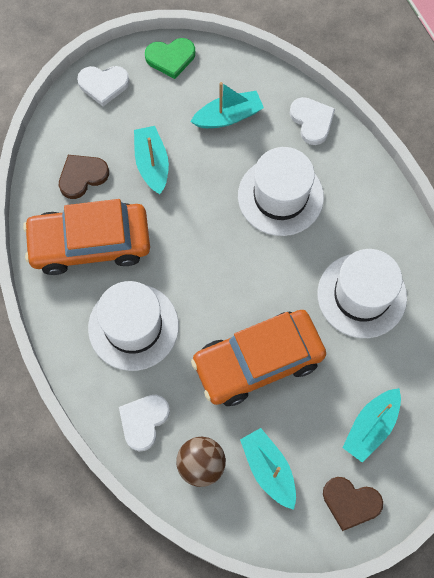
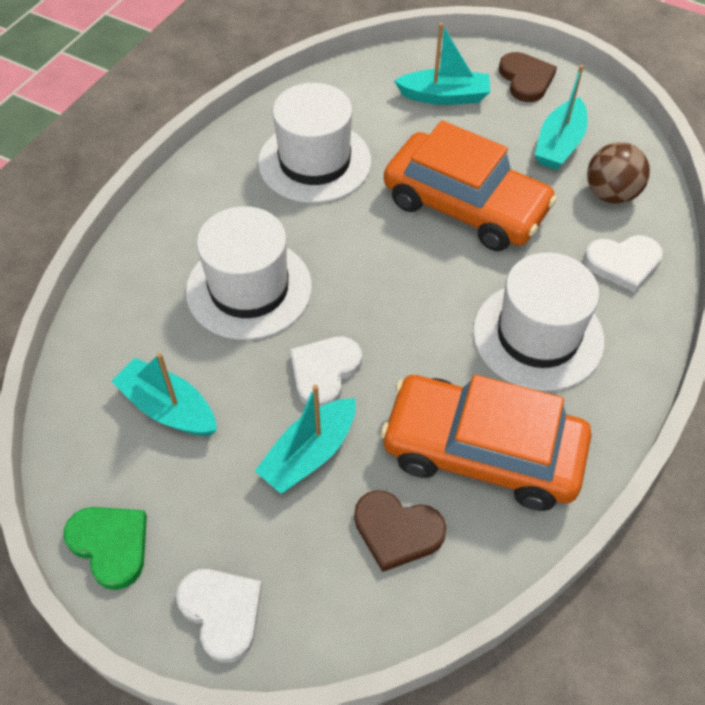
camera: 125 degrees left, 15 degrees down
(90, 243) = (482, 452): orange car -> orange car turned 150 degrees clockwise
(312, 121) = (114, 313): white heart -> white heart (324, 372)

